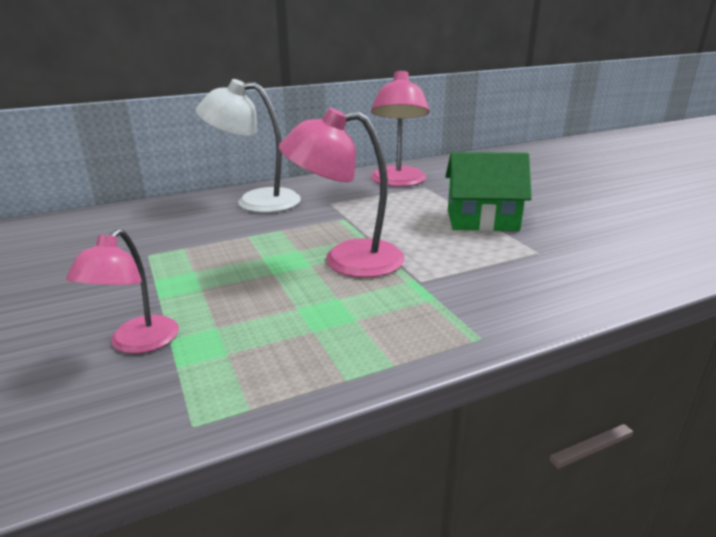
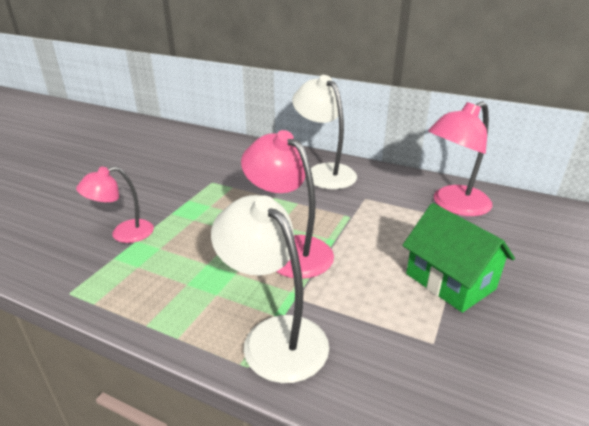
camera: 50 degrees right, 5 degrees up
(456, 311) = (274, 336): none -> white lamp

